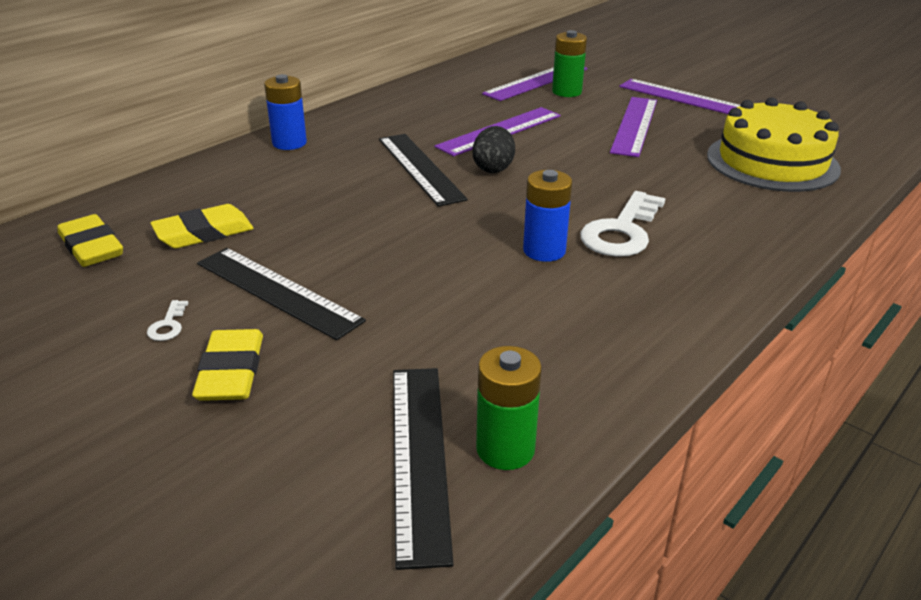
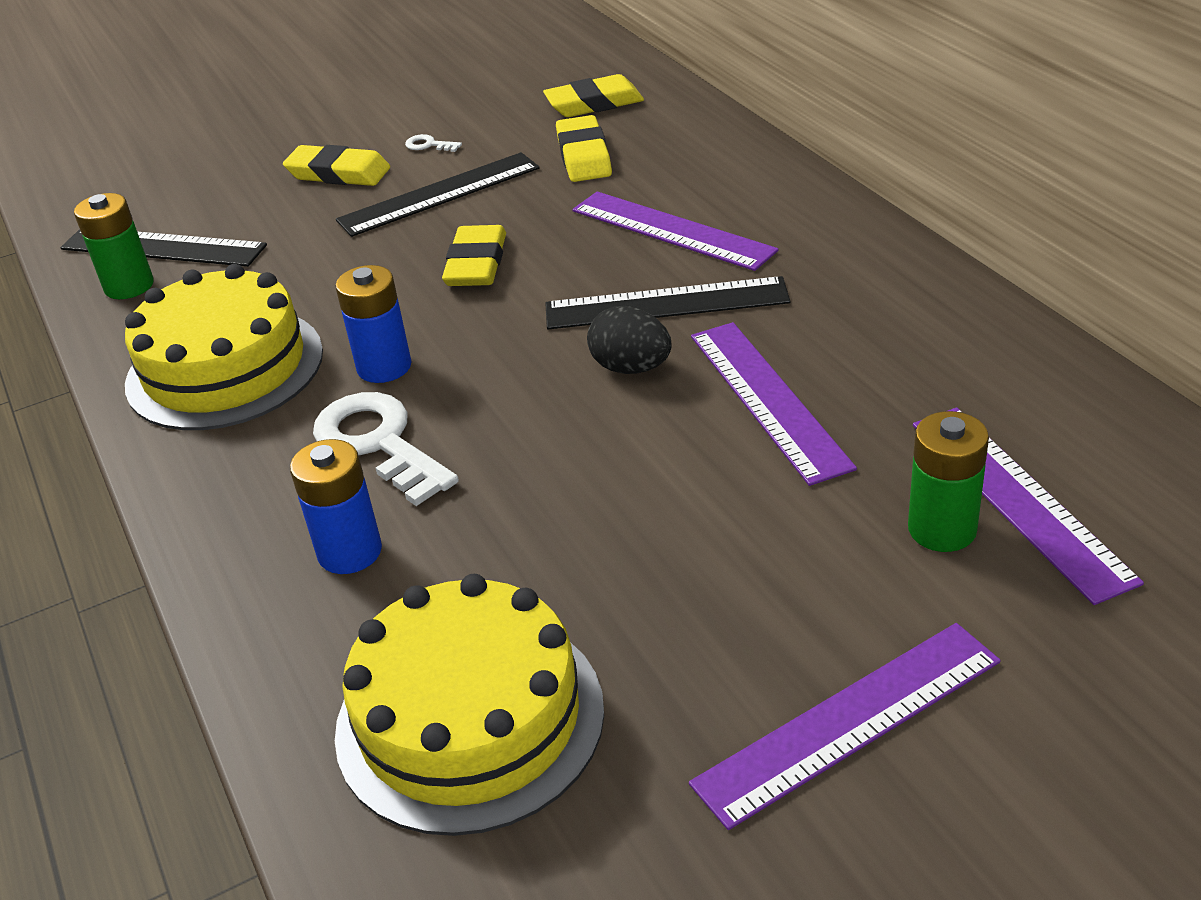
camera: 115 degrees right, 5 degrees up
(289, 143) = (802, 208): blue battery -> blue battery (350, 552)
(393, 245) = (476, 263): none -> yellow eraser
(592, 325) = (225, 368): none -> yellow cake
(634, 125) = (725, 576): purple ruler -> purple ruler (672, 230)

